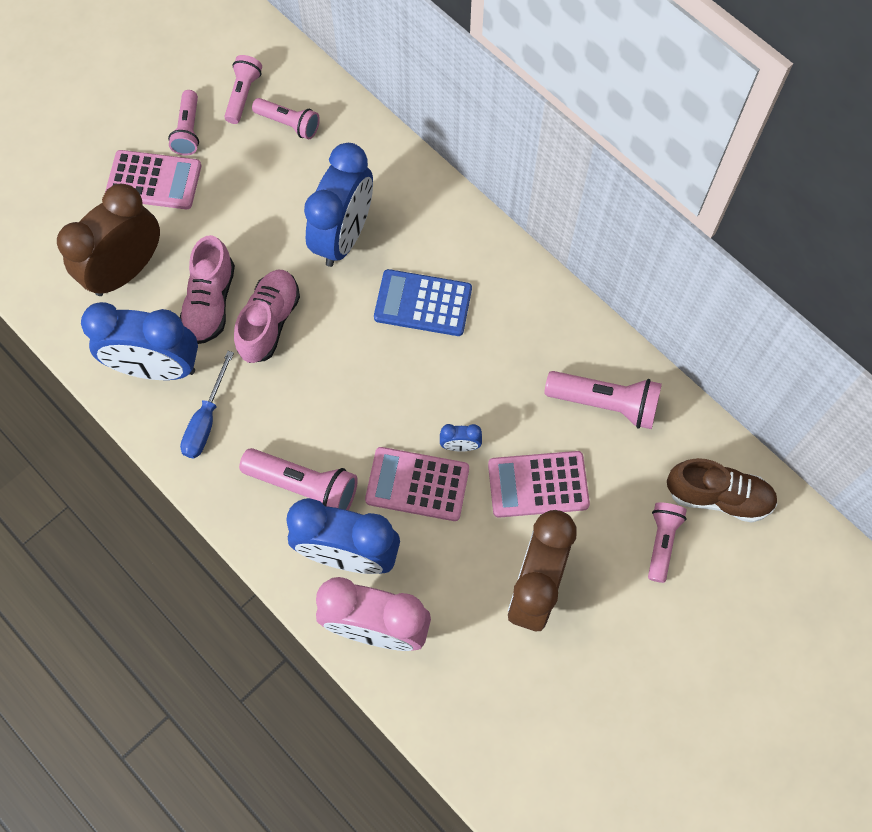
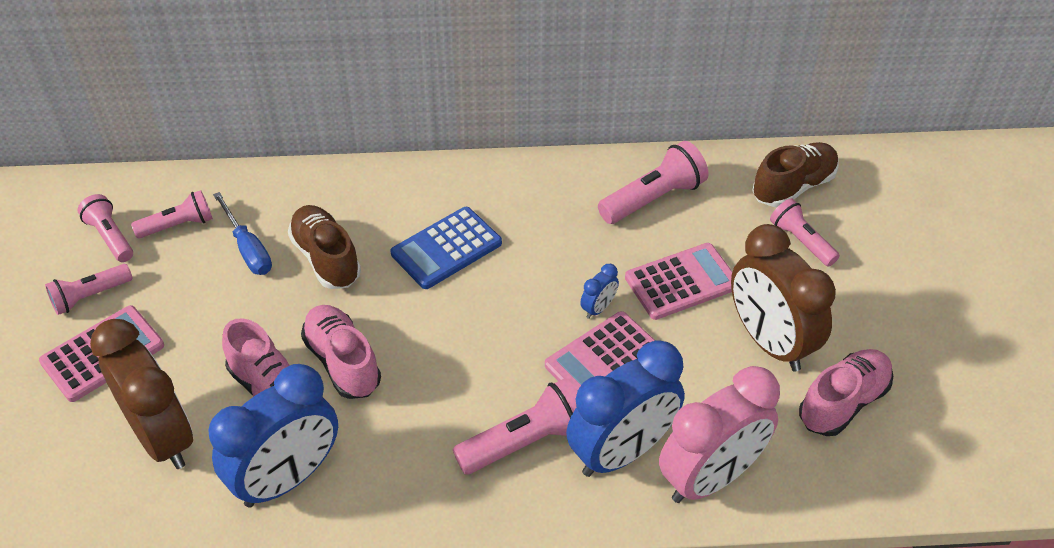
camera: 50 degrees left, 20 degrees down
(126, 270) = (162, 436): brown clock -> brown clock turned 150 degrees clockwise
(188, 130) = (90, 296): pink flashlight -> pink flashlight turned 105 degrees clockwise
(206, 420) = (382, 474): blue screwdriver -> blue screwdriver (248, 248)
(344, 236) = (326, 258): blue clock -> brown shoe
(523, 676) = (843, 402): none -> pink shoe
(538, 484) = (681, 282): pink calculator -> pink calculator turned 150 degrees counterclockwise

